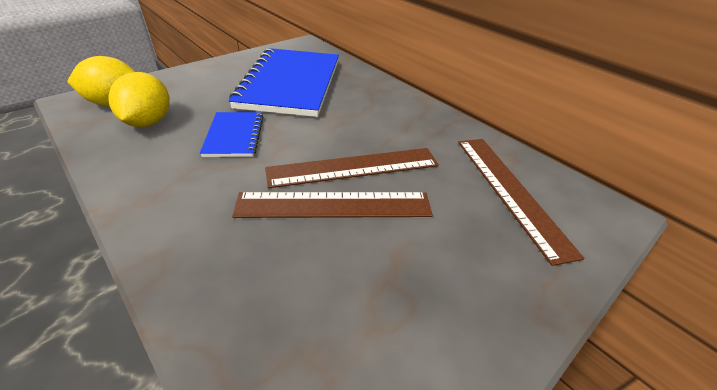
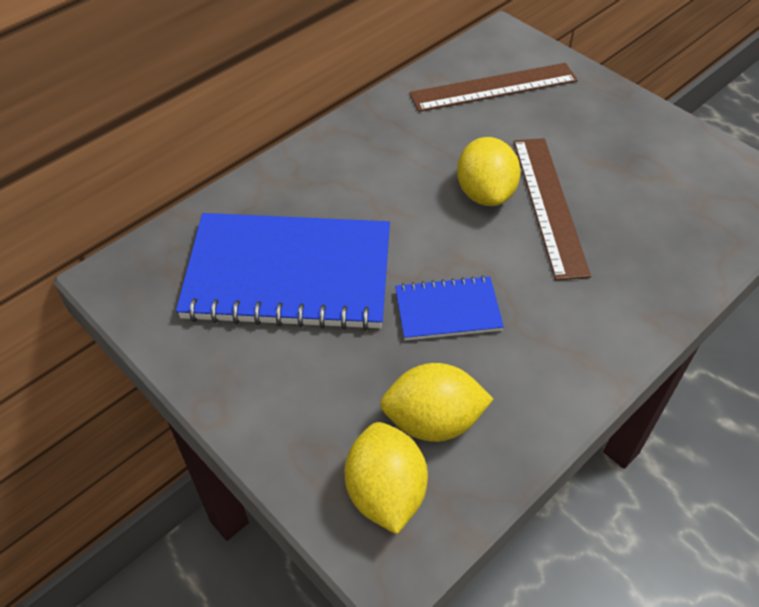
camera: 90 degrees left, 10 degrees up
(354, 167) = (485, 193): brown ruler -> yellow lemon

